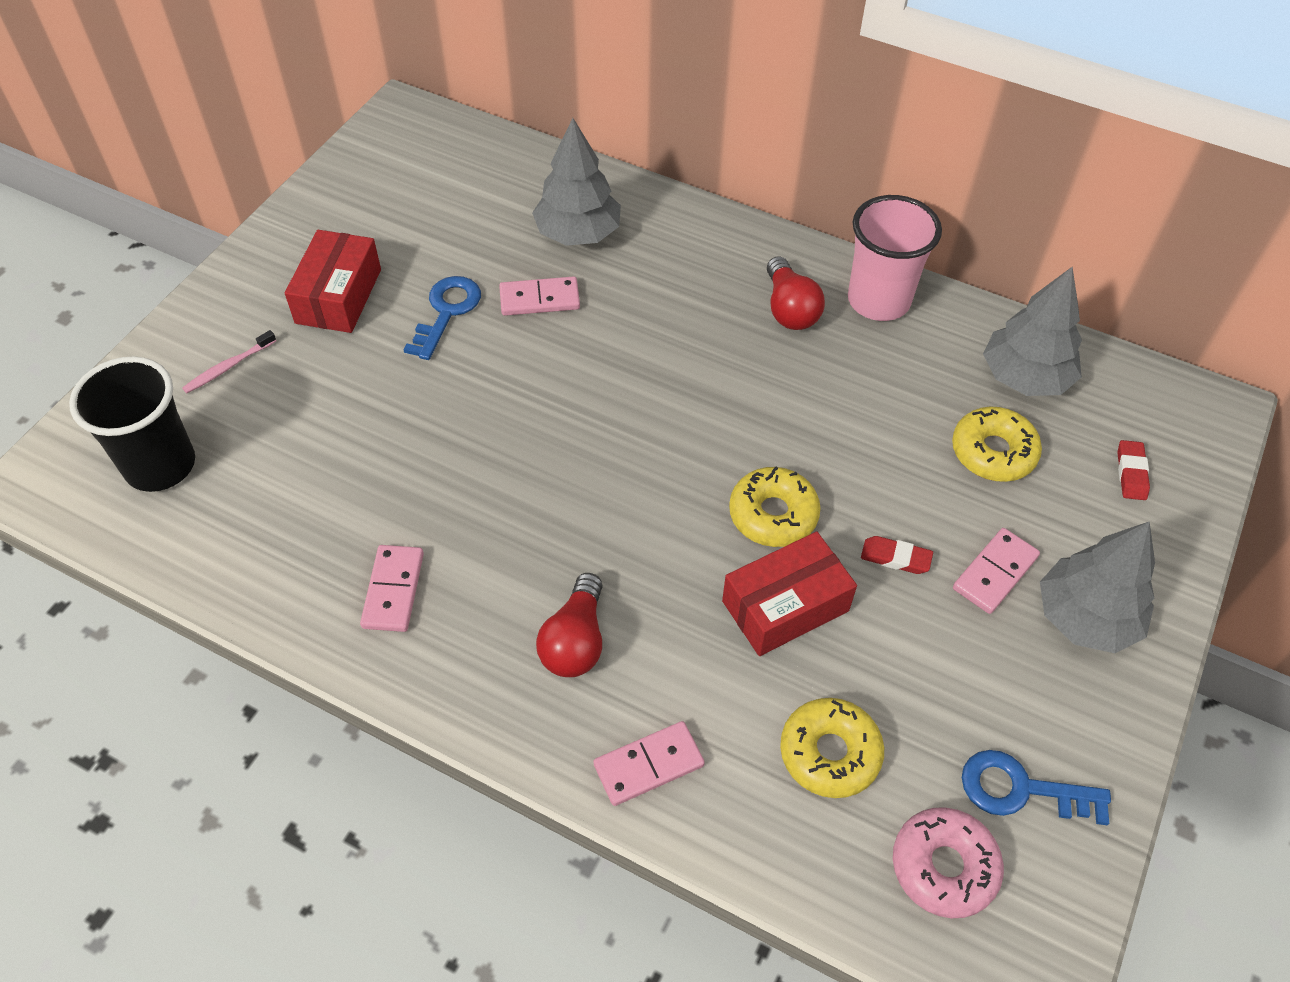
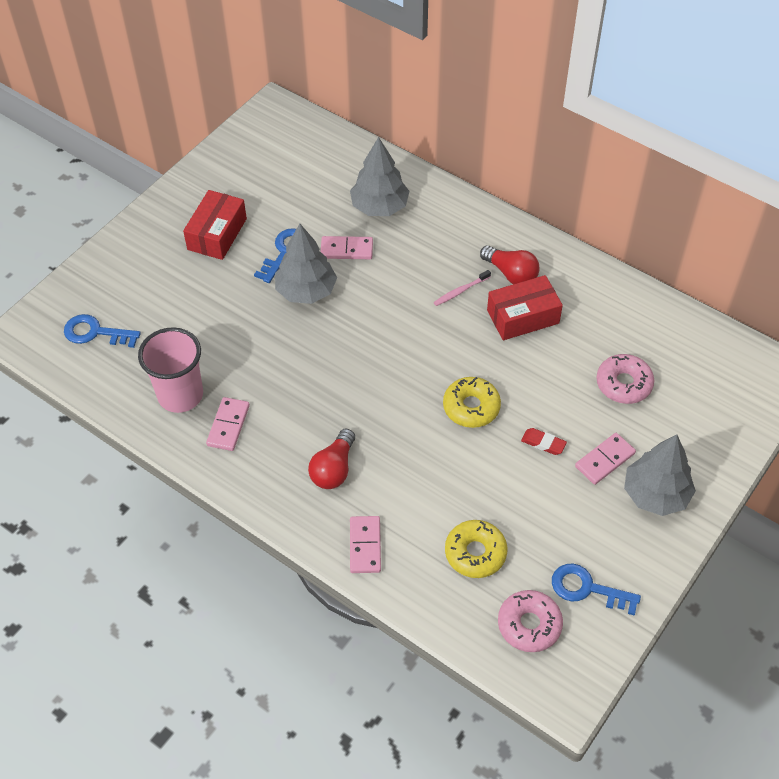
camera: 10 degrees right, 0 degrees up
(160, 465) = (96, 332): black cup -> blue key
(229, 367) = (143, 274): pink toothbrush -> pink toothbrush (461, 291)
(649, 765) = (365, 546): pink domino -> pink domino turned 75 degrees counterclockwise
(785, 606) = (467, 464): red box -> red box (523, 317)
(789, 309) = (511, 273): red light bulb -> red light bulb turned 45 degrees counterclockwise
(878, 301) = (572, 274): pink cup -> pink cup (180, 395)
(993, 452) = (623, 384): yellow donut -> pink donut
(1025, 377) = (658, 337): grey tree -> grey tree (306, 291)
(1131, 473) = (712, 408): red eraser -> none

